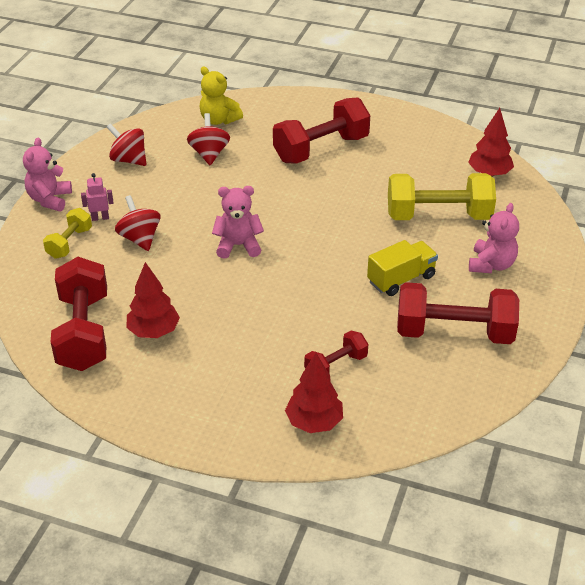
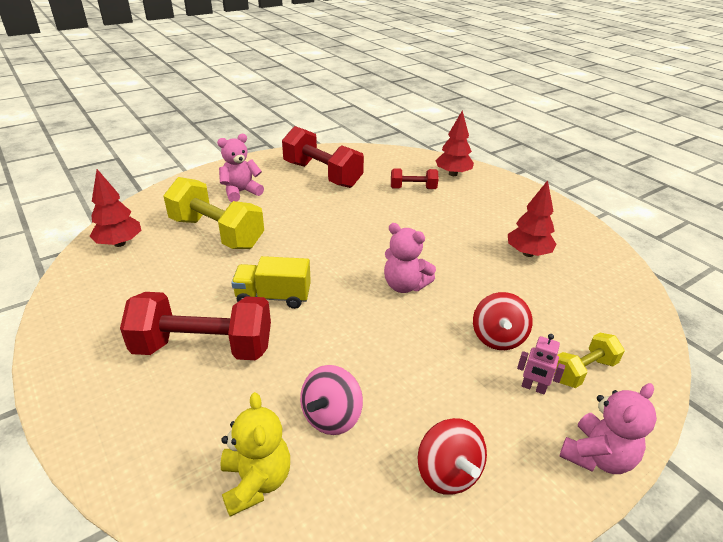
camera: 145 degrees left, 5 degrees down
(83, 332) = (591, 276): red dumbbell -> none
(209, 154) = (331, 417): red spinning top -> pink spinning top
(401, 279) = (310, 209): yellow truck -> yellow truck (273, 297)

